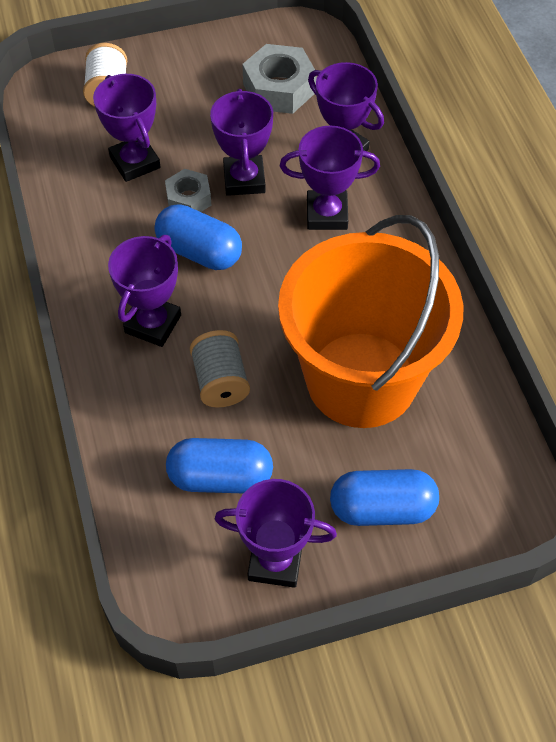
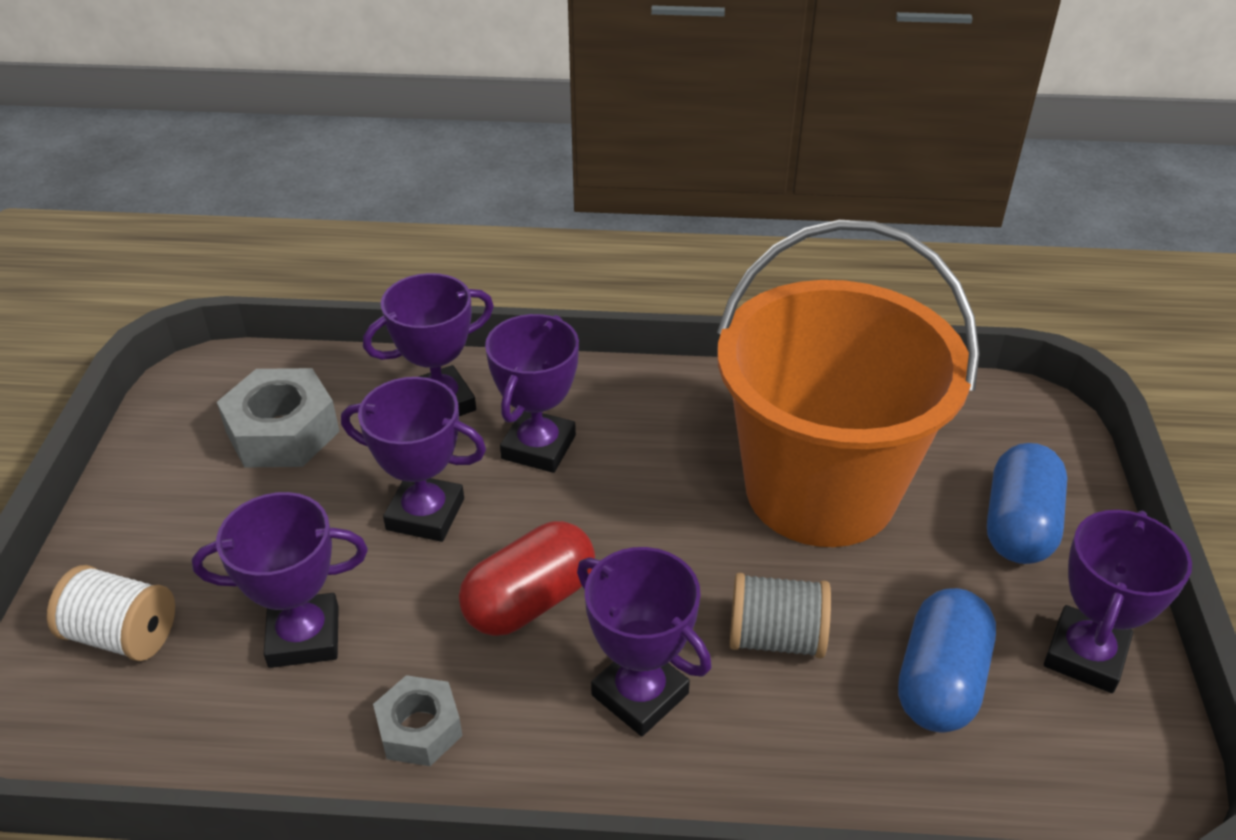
camera: 70 degrees left, 15 degrees down
(188, 199) = (421, 587): grey nut -> grey nut (419, 729)
(199, 251) = (530, 601): blue capsule -> red capsule

